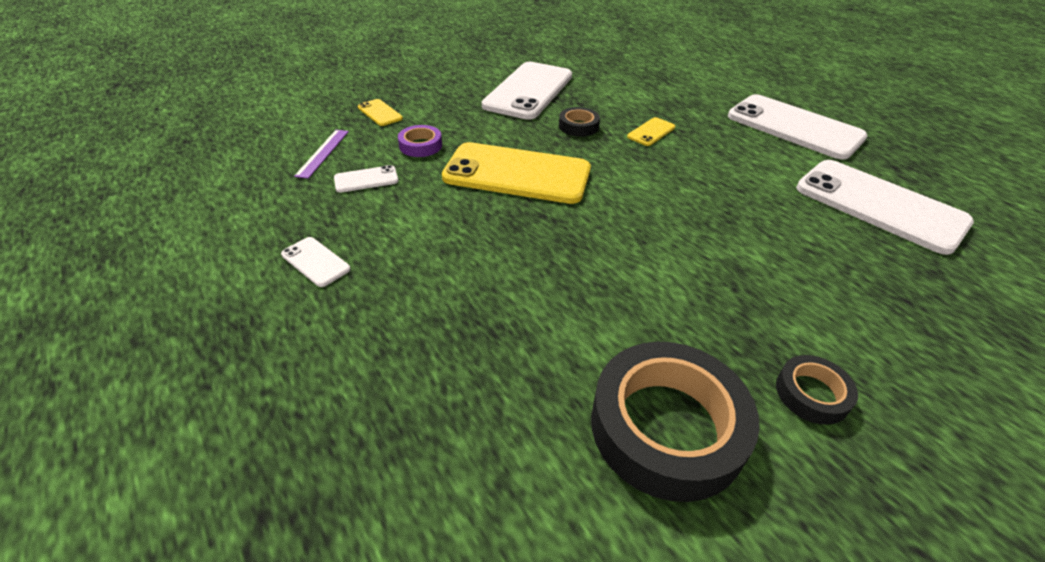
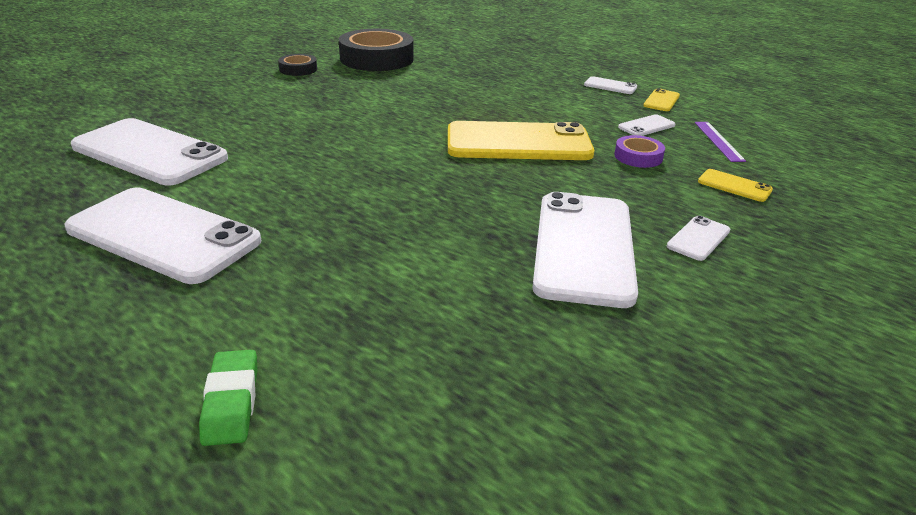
camera: 165 degrees right, 10 degrees down
(454, 87) = (698, 238): none -> white phone
(578, 126) = (479, 198): black tape -> none
(651, 132) = (382, 202): yellow phone -> yellow phone (661, 101)
(709, 61) = (231, 402): none -> green eraser

